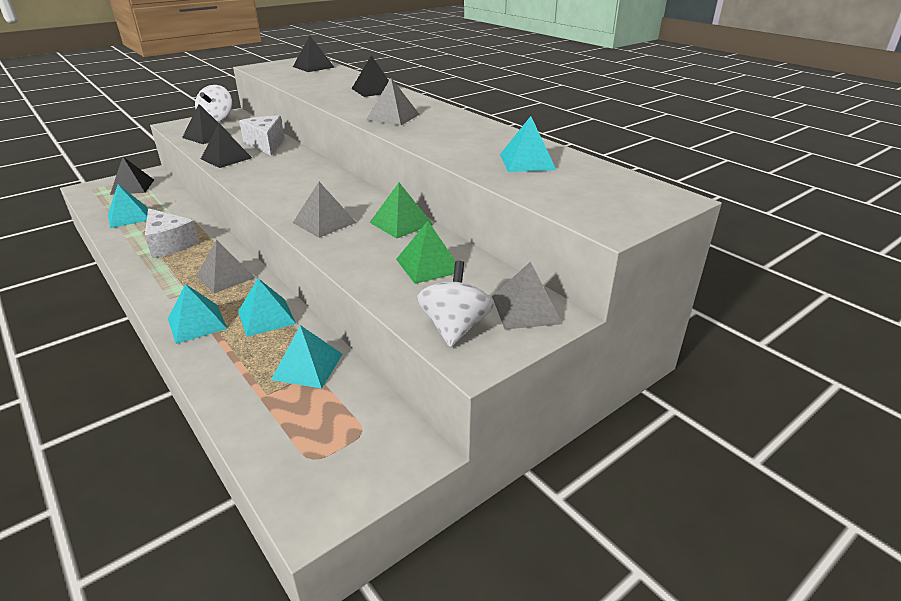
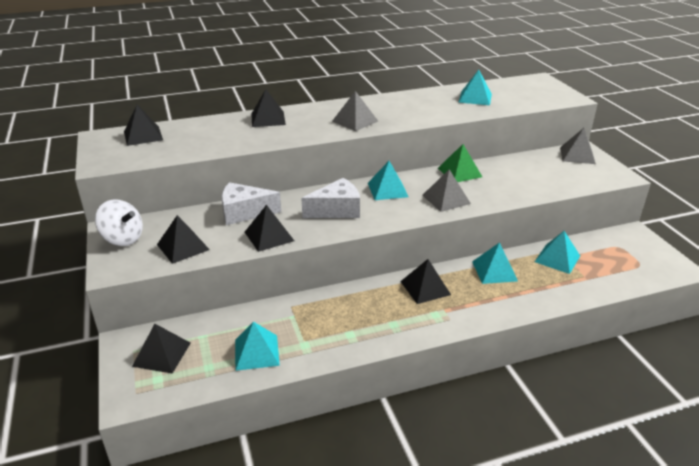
camera: 70 degrees left, 0 degrees up
(169, 244) = (344, 320): white cheese -> white cheese (337, 210)
(197, 323) = (494, 303): turquoise pyramid -> turquoise pyramid (387, 190)
(225, 276) = (425, 288): grey pyramid -> black pyramid
(429, 265) = (522, 172): green pyramid -> none
(454, 328) = (593, 176): white spinning top -> none

